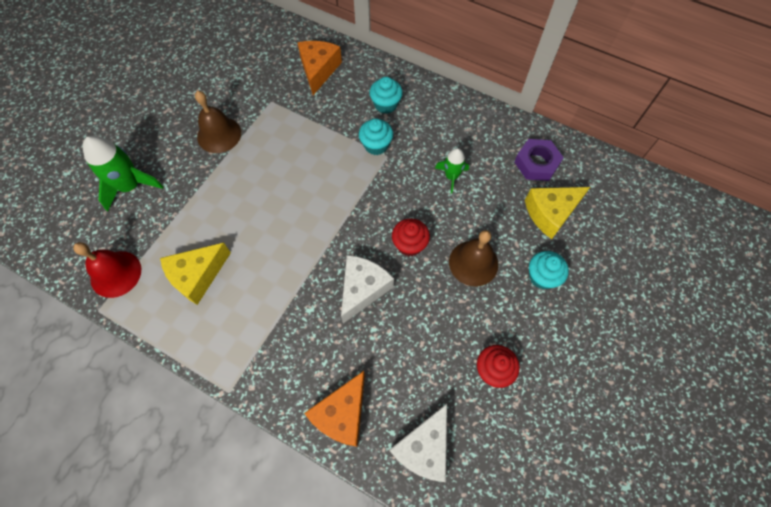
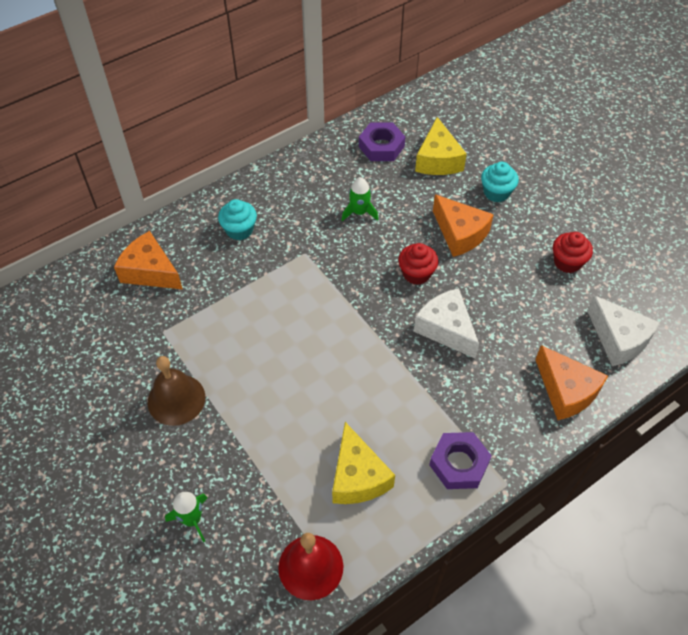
camera: 65 degrees left, 10 degrees down
(130, 186) = (192, 519): green rocket -> green rocket, size x0.59
(234, 346) = (459, 464): none -> purple nut
(376, 145) = (286, 257): turquoise cupcake -> none
(473, 263) = (460, 234): brown bell -> orange cheese

